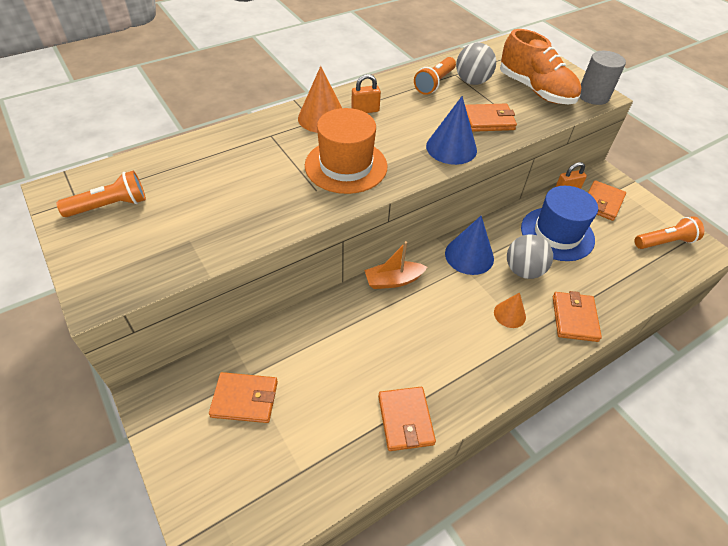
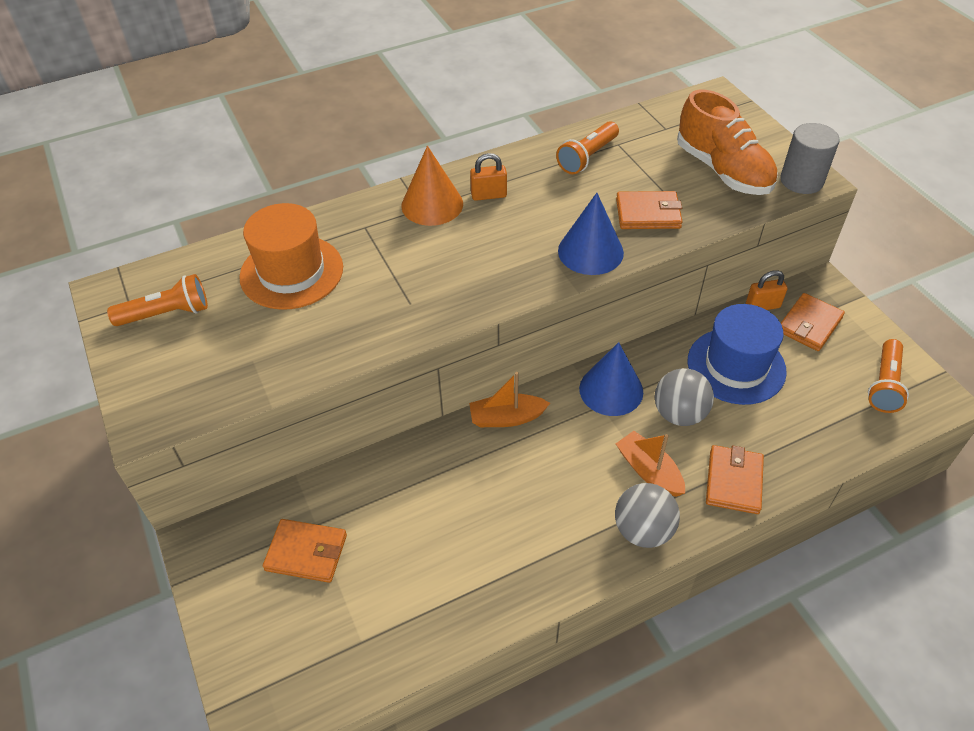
camera: 10 degrees right, 0 degrees up
(346, 166) = (451, 272): orange hat -> orange hat (291, 272)
(405, 420) = (493, 592): orange wallet -> none
(472, 82) = (638, 155): grey ball -> grey ball (643, 530)
(509, 314) = (649, 471): orange cone -> orange boat
(664, 242) = (884, 385): orange flashlight -> orange flashlight turned 120 degrees clockwise

